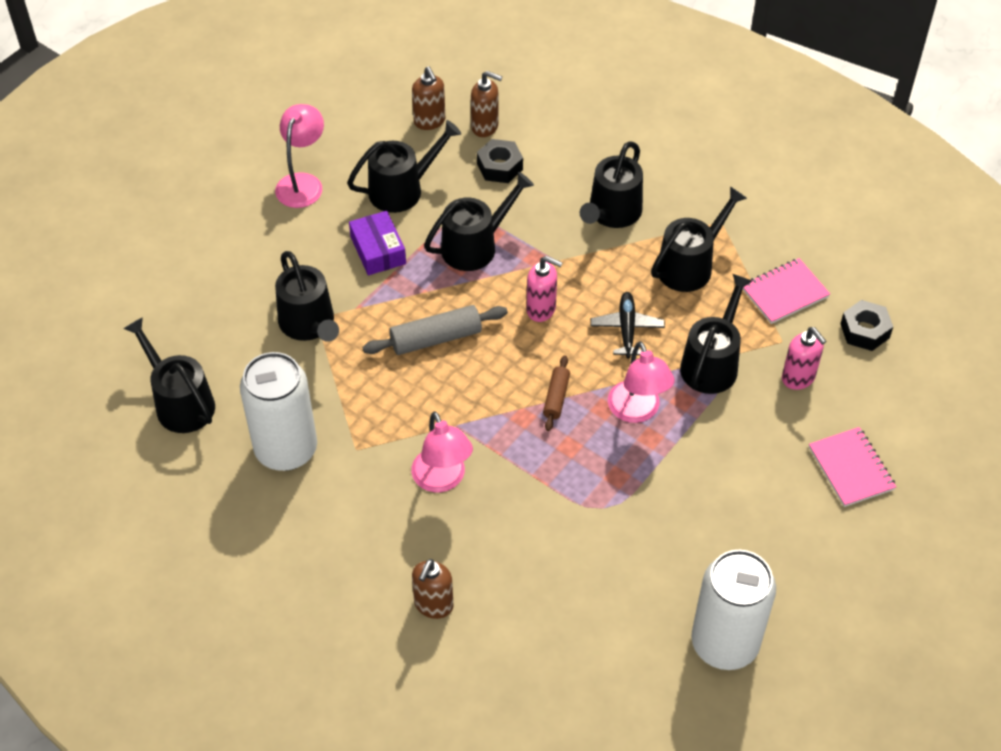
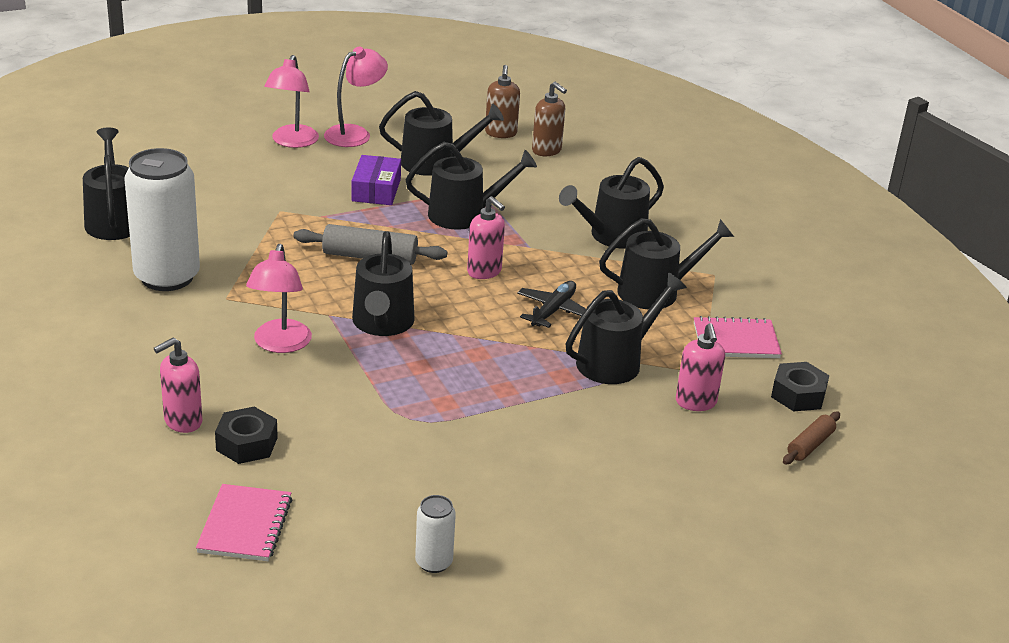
camera: 25 degrees right, 20 degrees down
(309, 324) = (270, 212): black watering can -> black watering can (382, 323)
(433, 605) = (182, 421): brown soap dispenser -> pink soap dispenser
(499, 167) = (535, 177): black nut -> black nut (246, 444)
(556, 397) = (440, 331): brown rolling pin -> brown rolling pin (810, 445)
(637, 411) = (509, 367): pink lamp -> pink lamp (292, 142)
(724, 643) = (433, 562): white can -> white can, size x0.46
(851, 468) = (693, 486): pink notebook -> pink notebook (245, 525)

